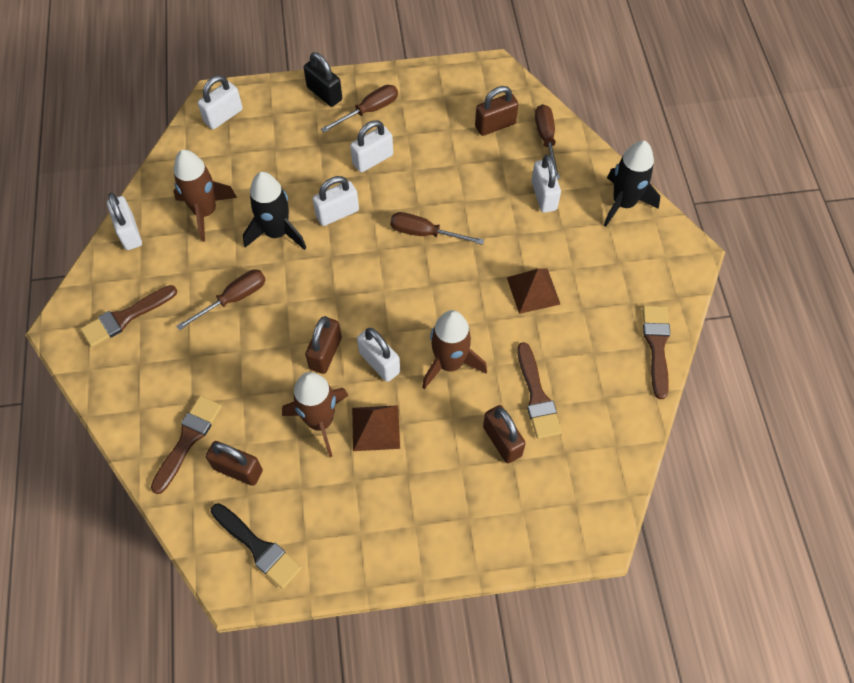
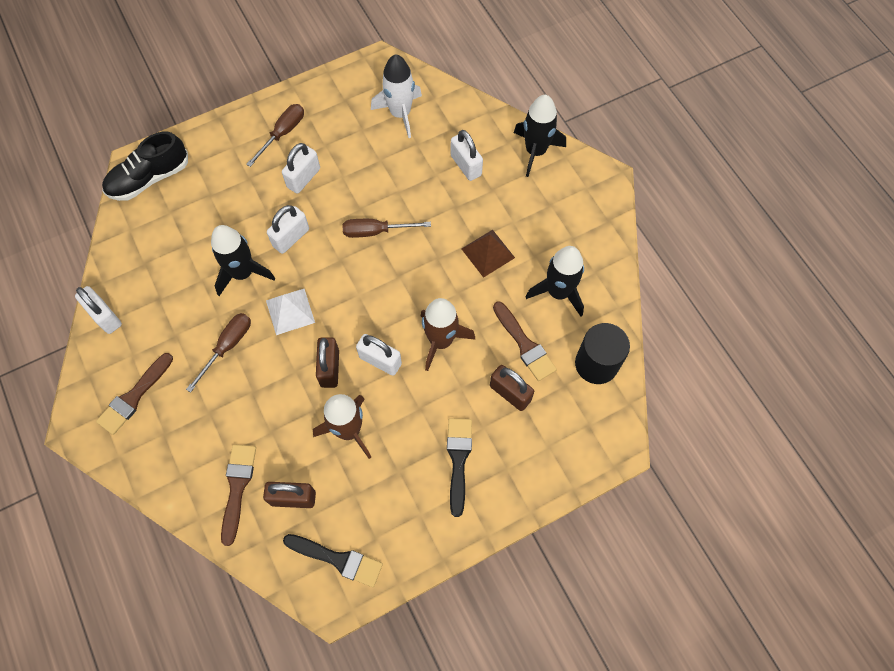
camera: 20 degrees left, 5 degrees up
(205, 212) = (169, 274): brown rocket -> none
(223, 116) = (149, 178): white padlock -> black shoe
(308, 284) = (290, 311): none -> white pyramid
(324, 93) = (235, 129): black padlock -> none
(375, 428) = (399, 419): brown pyramid -> none
(421, 491) = (458, 460): none -> black brush
(495, 125) = (400, 113): brown padlock -> white rocket
(546, 139) = (449, 113): brown screwdriver -> none
(594, 354) = (558, 292): none -> black rocket
(607, 442) = (596, 364): none -> black cylinder
(656, 346) = (606, 267): brown brush -> none

